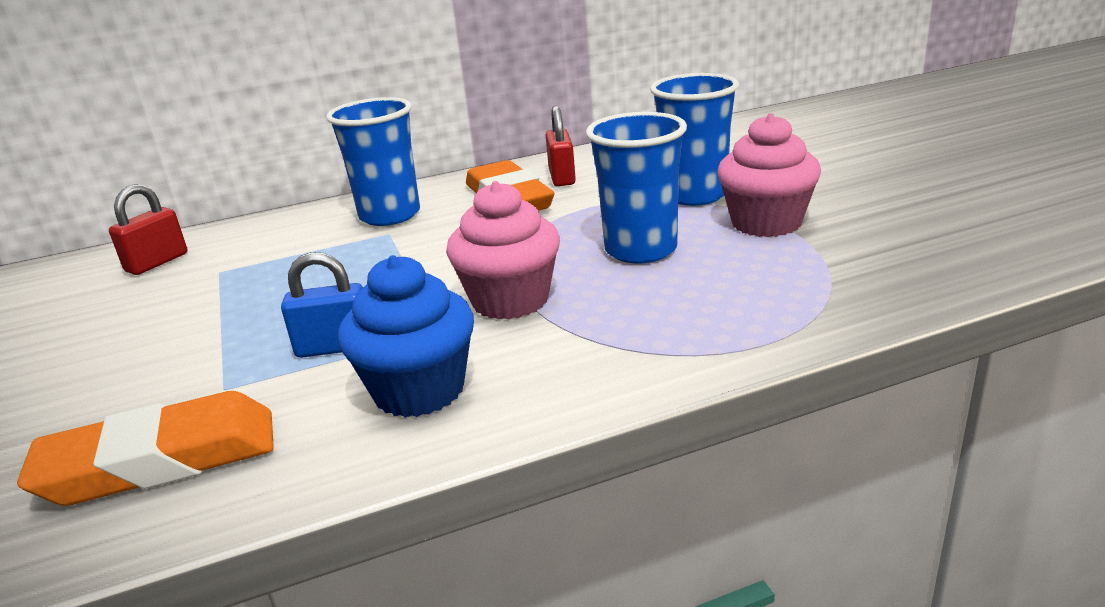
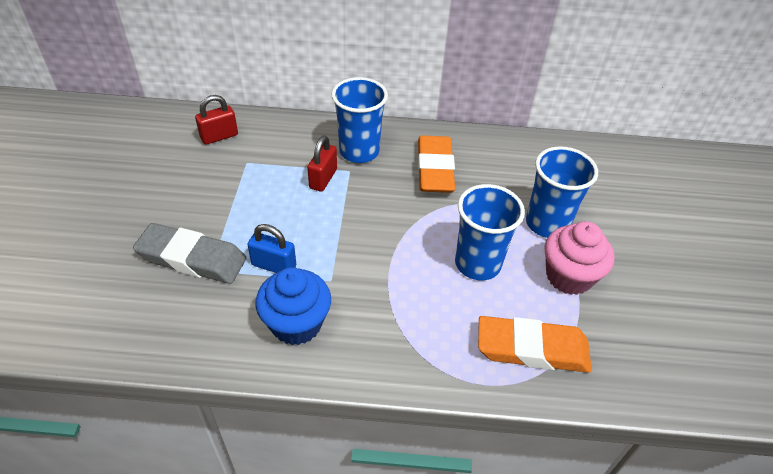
camera: 20 degrees right, 20 degrees up
(160, 461) = (164, 311): orange eraser -> orange eraser (532, 349)
(181, 387) = (192, 258): none -> grey eraser
(510, 300) = (379, 273): pink cupcake -> none
(562, 177) = (480, 161): red padlock -> red padlock (323, 179)

